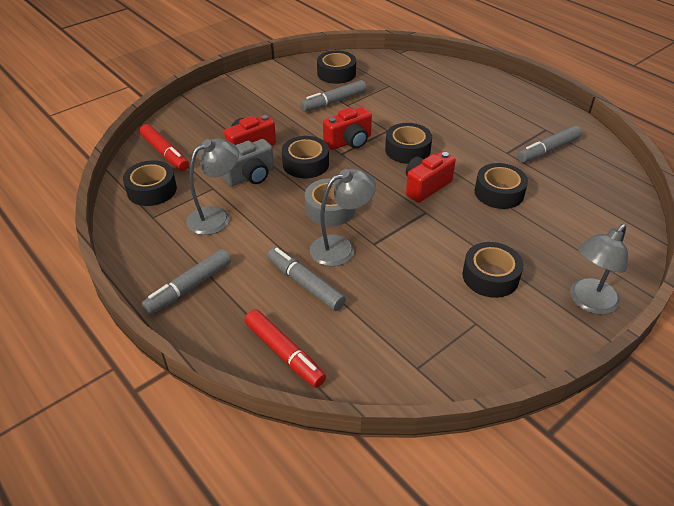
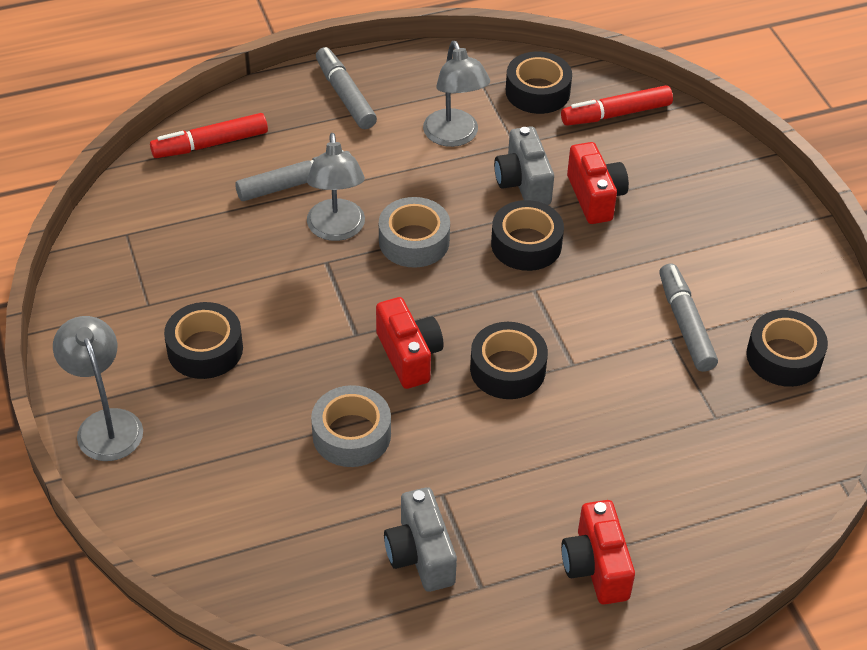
camera: 110 degrees right, 5 degrees up
(349, 142) = (560, 307): red camera -> red camera (596, 567)
(499, 192) = (351, 435): black tape -> grey tape
(548, 150) = (420, 555): grey marker -> grey camera

